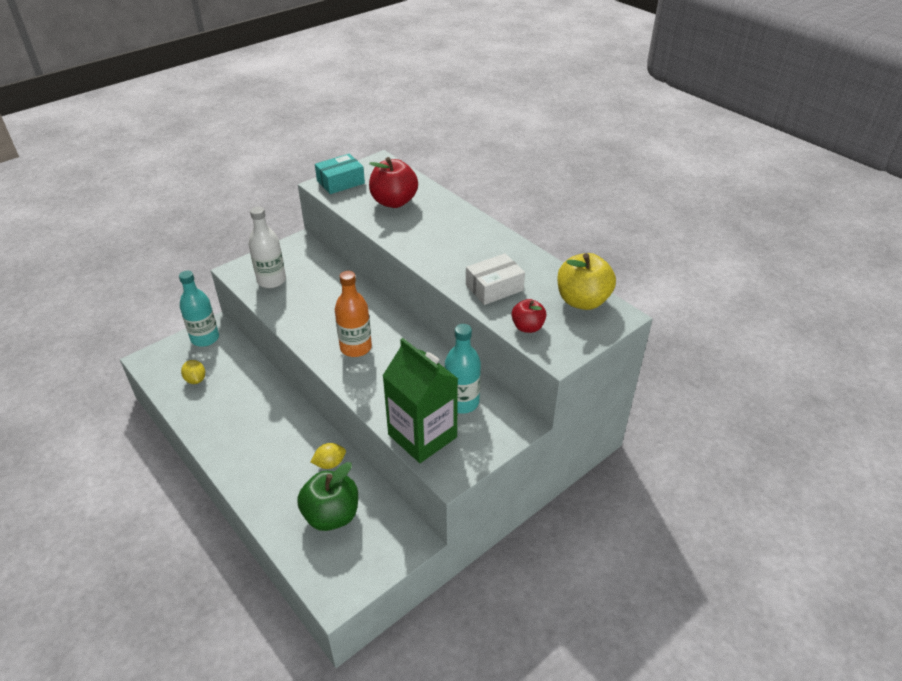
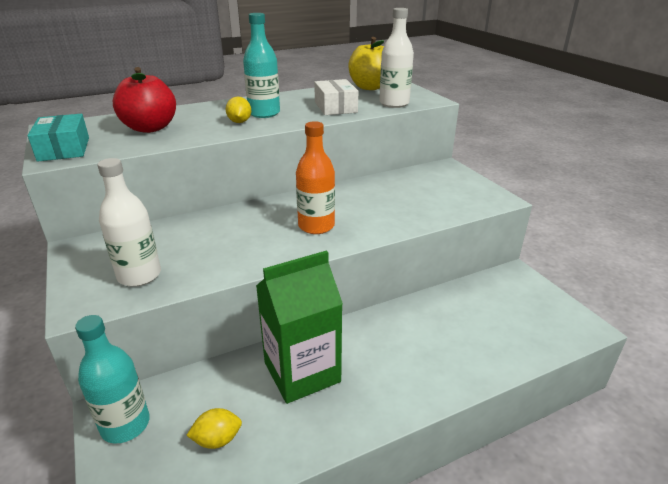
camera: 75 degrees left, 10 degrees down
(330, 463) = (418, 314): yellow lemon -> yellow lemon (239, 122)
(331, 515) = (488, 320): green apple -> none
(422, 436) = (454, 205): green carton -> green carton (302, 372)
(462, 402) = (415, 184): turquoise bottle -> turquoise bottle (264, 113)
(527, 327) = (394, 103): red apple -> white bottle

